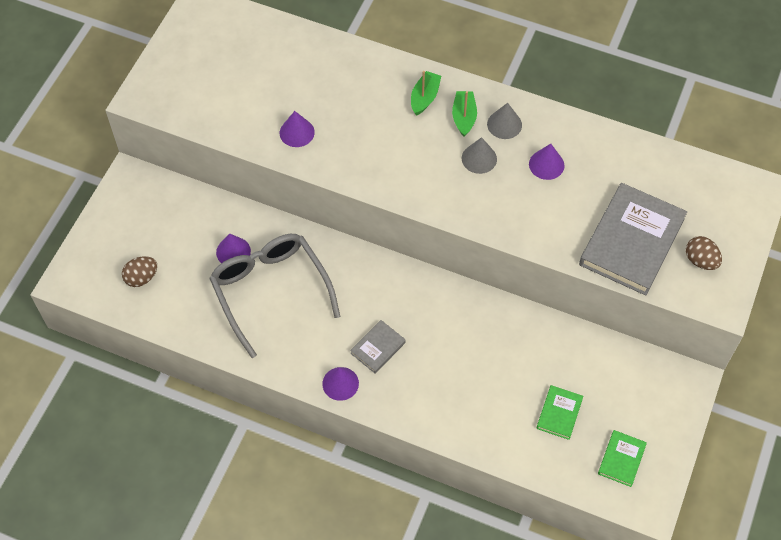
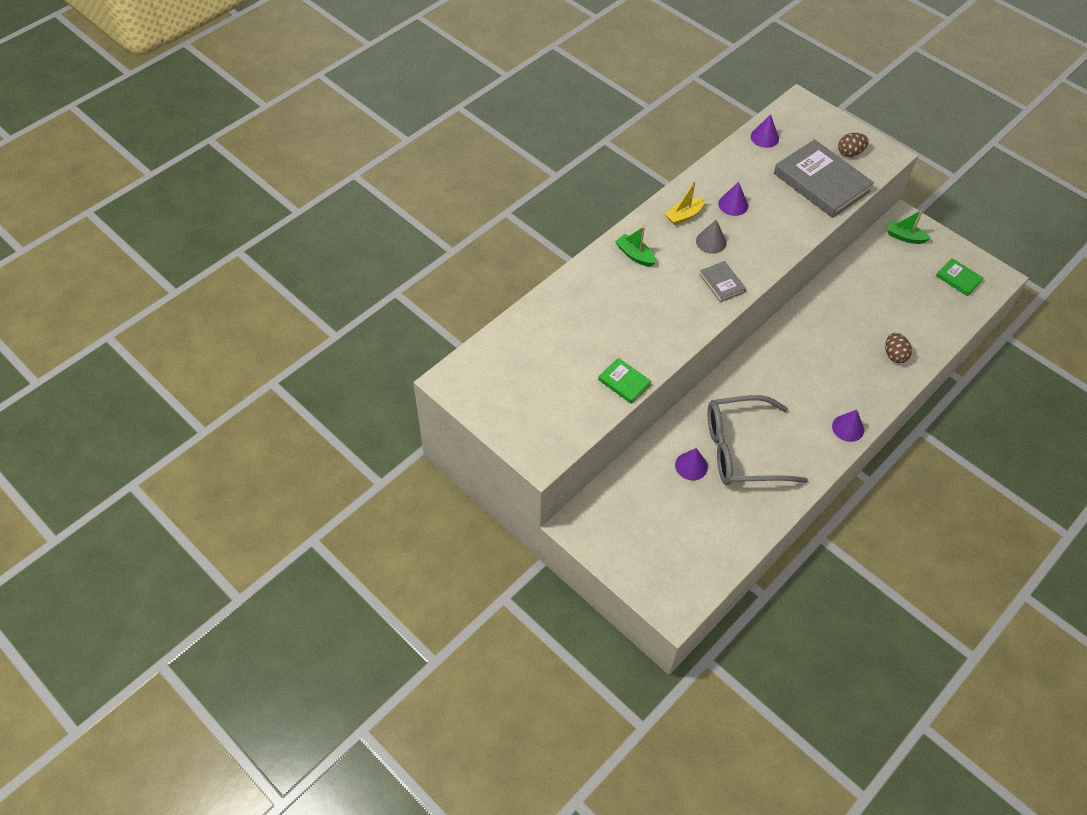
camera: 70 degrees left, 5 degrees down
(141, 278) = (693, 546): brown egg -> brown egg (894, 355)
(297, 132) = (634, 351): purple cone -> purple cone (764, 137)
(378, 348) = (822, 392): grey book -> grey book (721, 283)
(464, 117) = (666, 237): green boat -> green boat (904, 237)
(504, 124) = (684, 216): grey cone -> yellow boat
(559, 413) = (912, 300): green book -> green book (624, 382)

